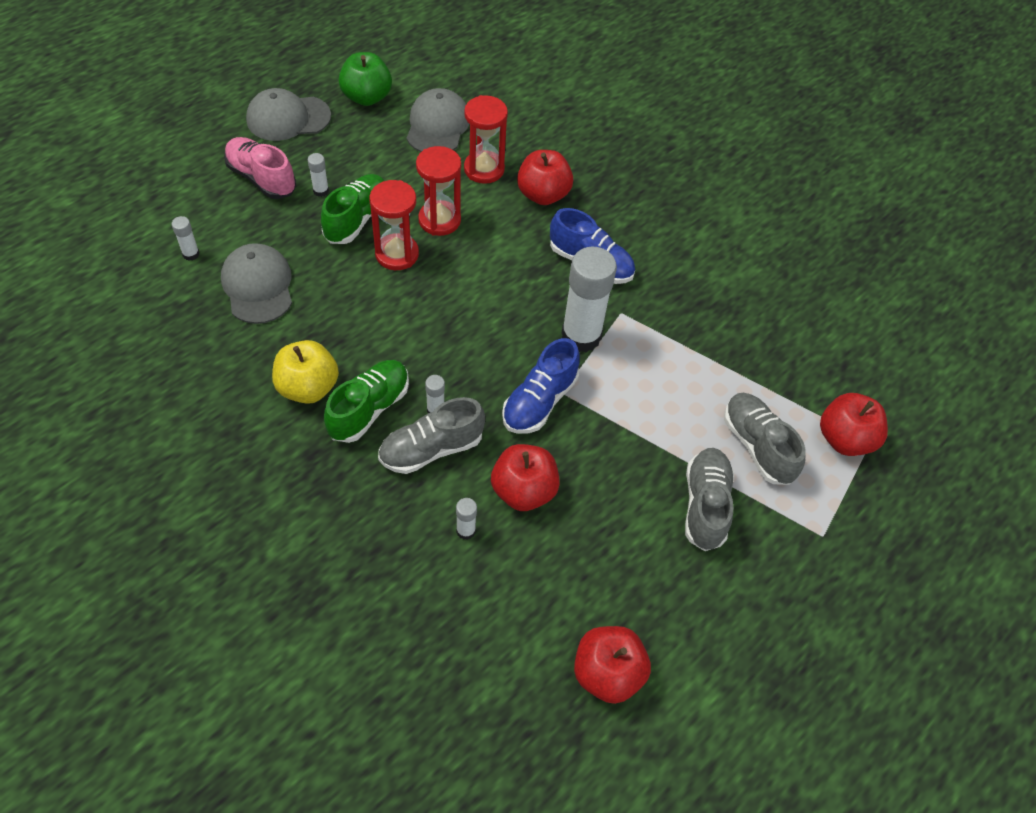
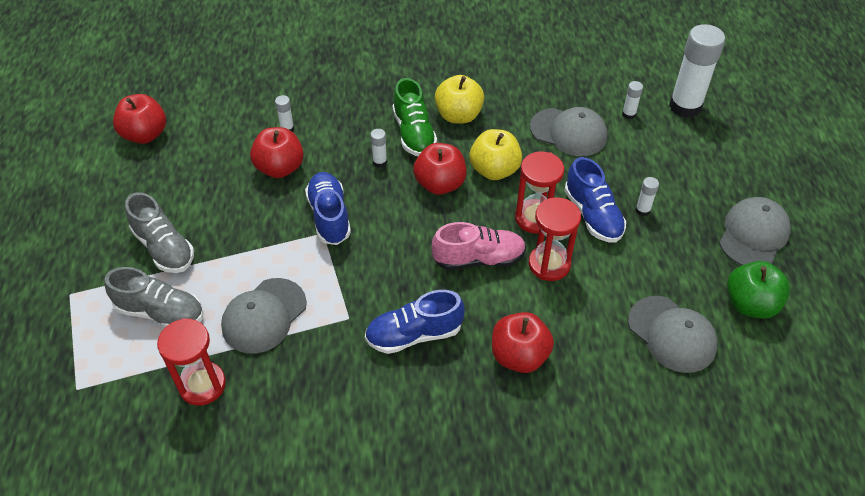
camera: 135 degrees right, 5 degrees down
(262, 178) = (684, 184): pink shoe -> pink shoe (479, 259)
(357, 219) = (592, 215): green shoe -> blue shoe
(363, 314) = (494, 170): none -> yellow apple
(431, 449) = (355, 144): grey shoe -> none
(484, 169) = (586, 332): red hourglass -> red hourglass (202, 385)
(581, 336) = (354, 277): white glue stick -> white glue stick (685, 107)
(680, 370) = (264, 316): none -> grey cap
(844, 439) = (98, 373): red apple -> red apple (440, 184)

